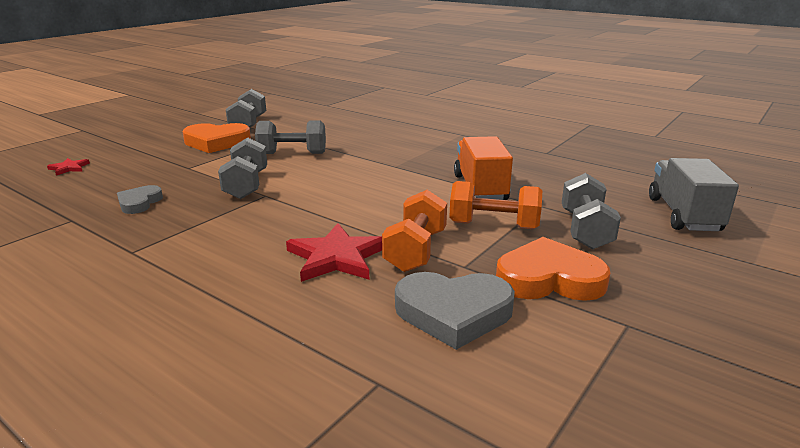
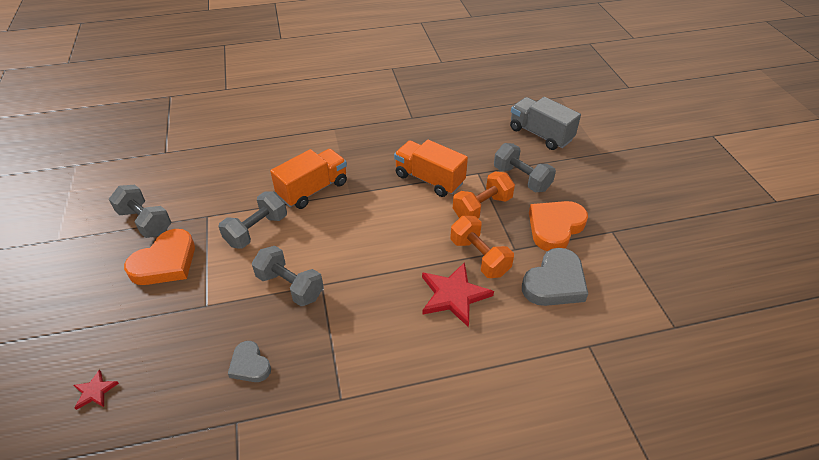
camera: 50 degrees left, 20 degrees up
(373, 153) = (313, 190): none -> orange truck

